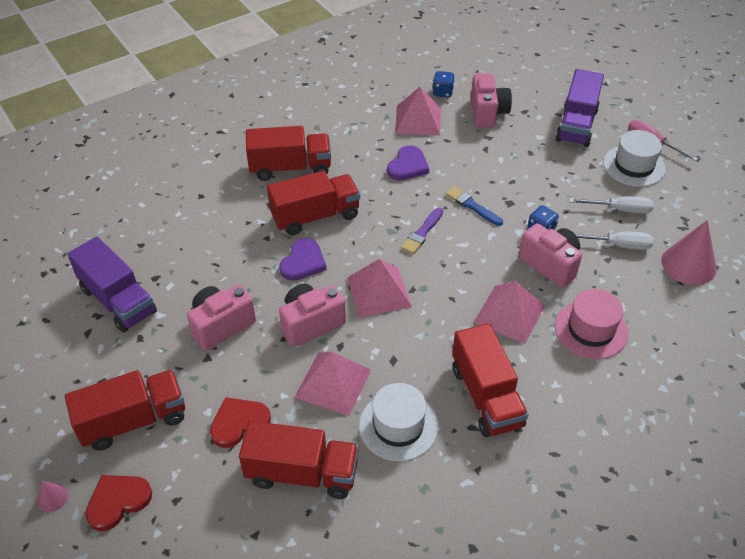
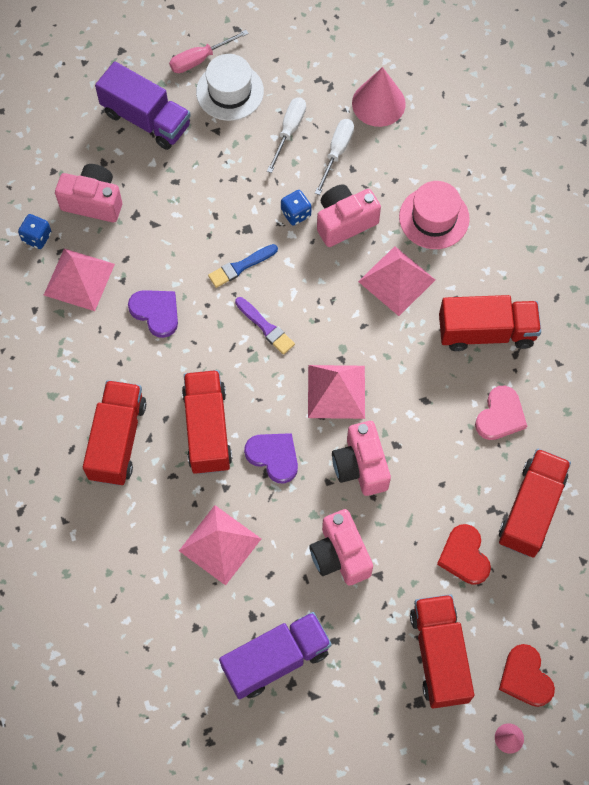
camera: 75 degrees left, 20 degrees up
(333, 383) = (439, 461): pink pyramid -> pink pyramid (220, 544)
(398, 426) = (500, 415): white hat -> pink heart

